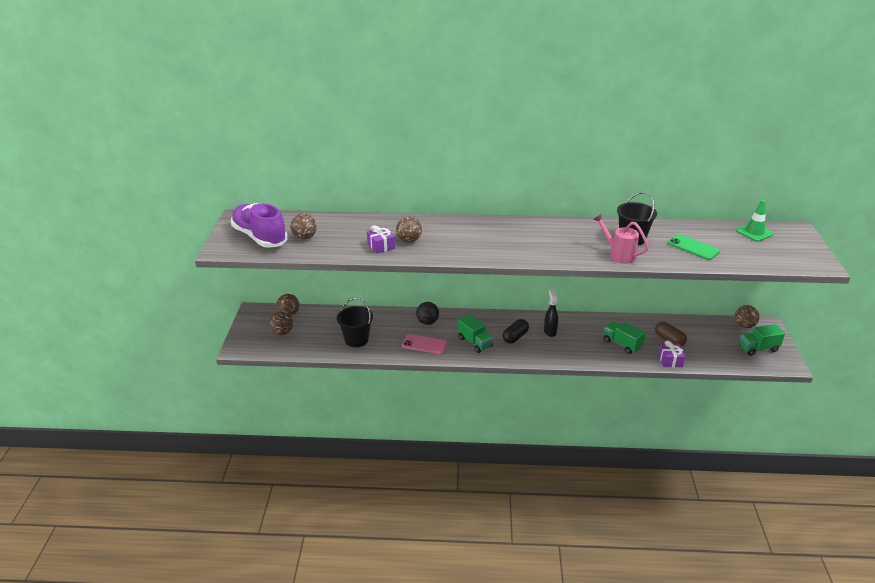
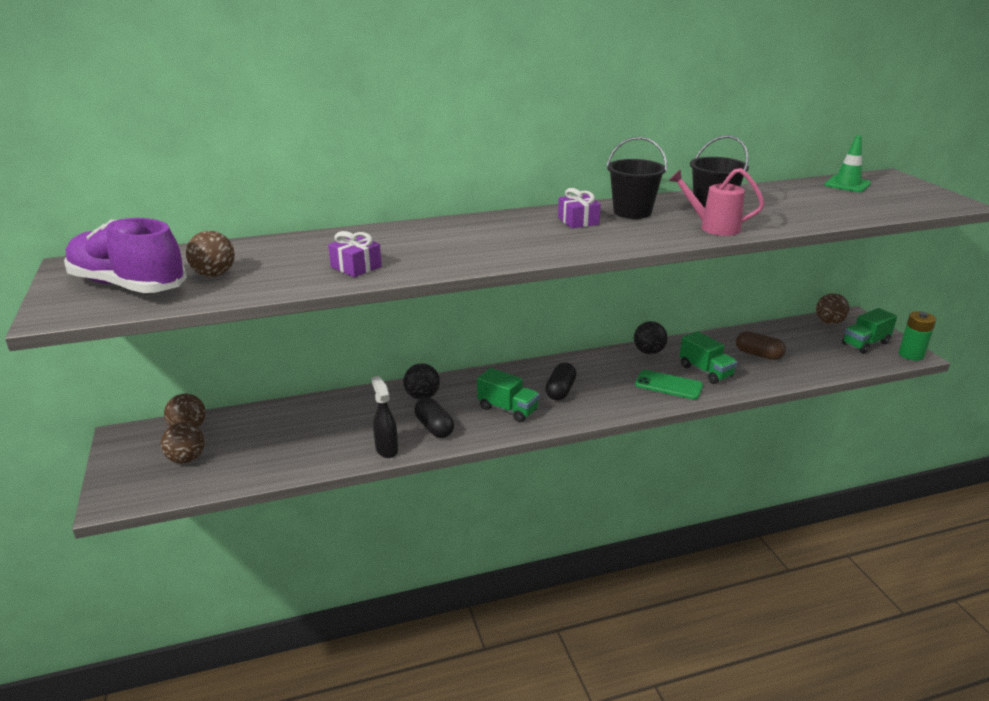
camera: 20 degrees left, 5 degrees down
(356, 339) = (321, 443): black bucket -> black bucket (632, 212)
(409, 240) = (397, 254): brown ball -> none
(424, 344) = (434, 427): pink phone -> black capsule
(550, 331) = (602, 374): black spray bottle -> black spray bottle (386, 449)
(592, 321) = (648, 352): none -> black ball
(622, 344) = (705, 371): green truck -> green truck turned 150 degrees counterclockwise
(670, 360) = (778, 378): purple gift -> purple gift (578, 221)
(693, 247) = (795, 207): green phone -> green phone (668, 385)
(786, 364) = (911, 355): none -> green battery

